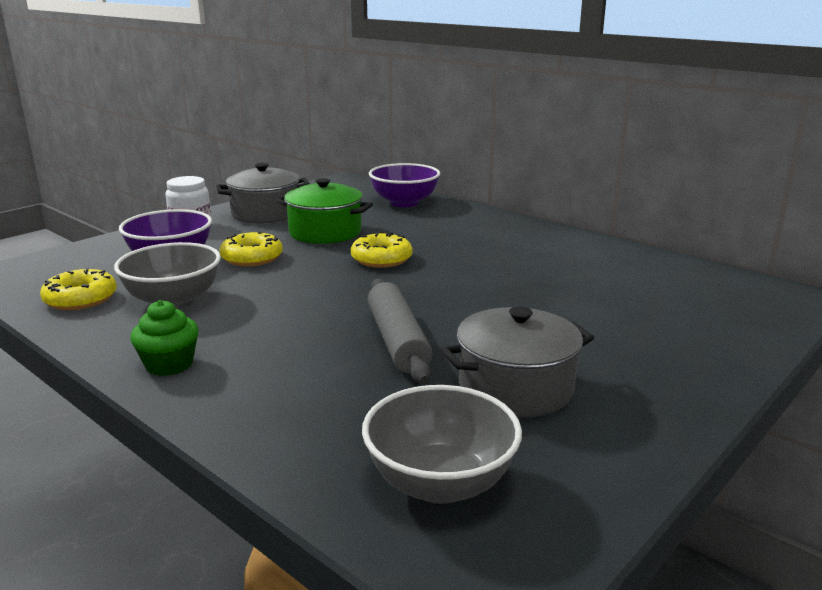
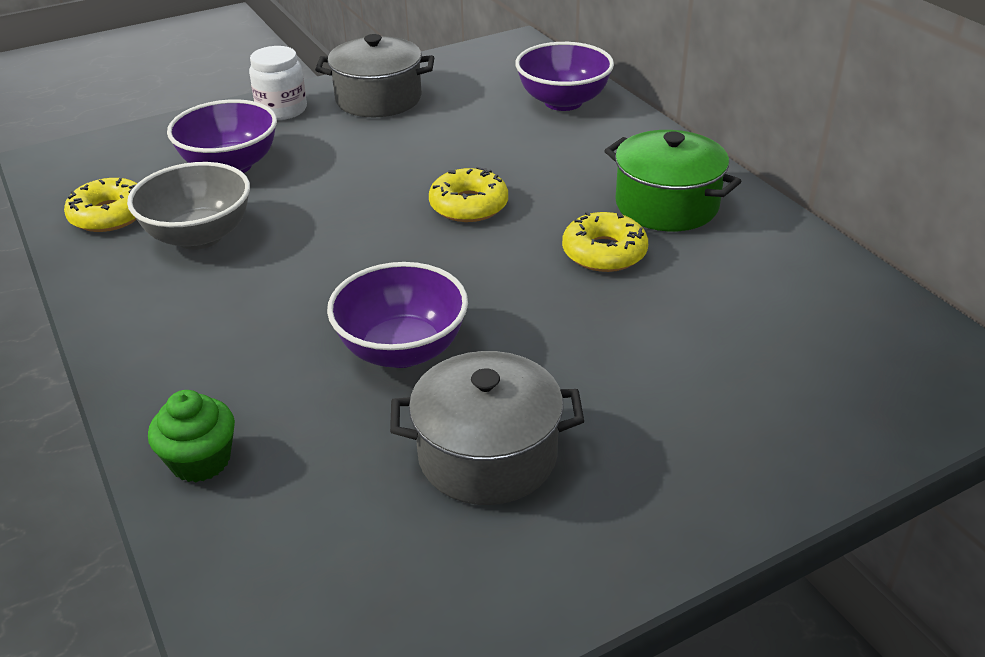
camera: 20 degrees right, 15 degrees up
(169, 364) = (146, 334): green cupcake -> green cupcake (200, 460)
(252, 258) = (320, 178): yellow donut -> yellow donut (604, 252)
(325, 232) = (429, 145): green pot -> green pot (666, 205)
(397, 341) = (402, 350): grey rolling pin -> purple bowl
(440, 483) = (317, 570): grey bowl -> none

